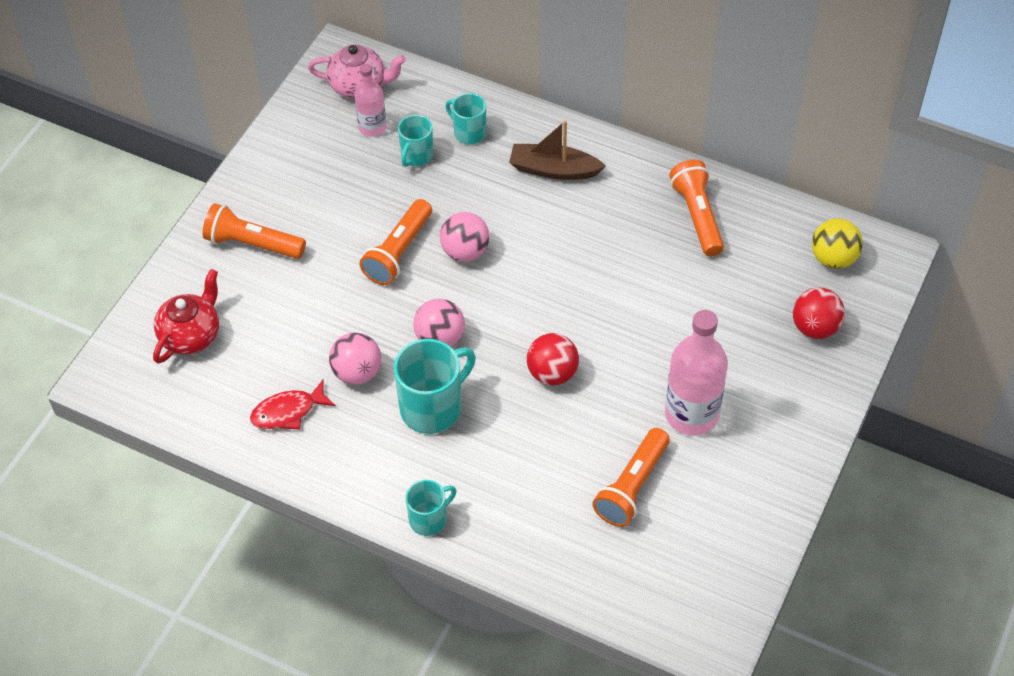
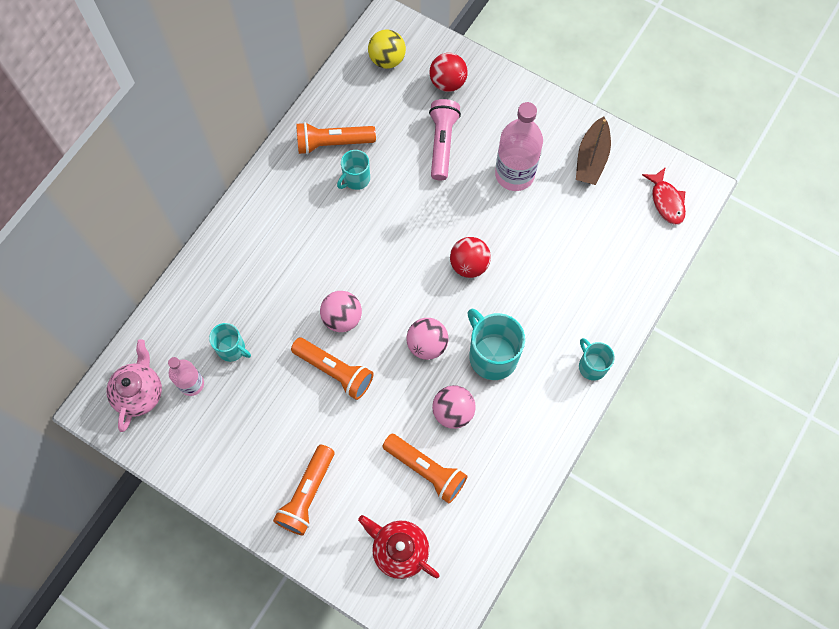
camera: 85 degrees left, 15 degrees up
(288, 412) = (486, 469): red fish -> red fish (666, 201)
(469, 132) = (214, 304): turquoise mug -> turquoise mug (356, 179)
(554, 170) = (267, 241): brown boat -> brown boat (591, 158)
(632, 486) = (573, 222): orange flashlight -> orange flashlight (426, 470)
(721, 330) = (442, 143): none -> pink flashlight

